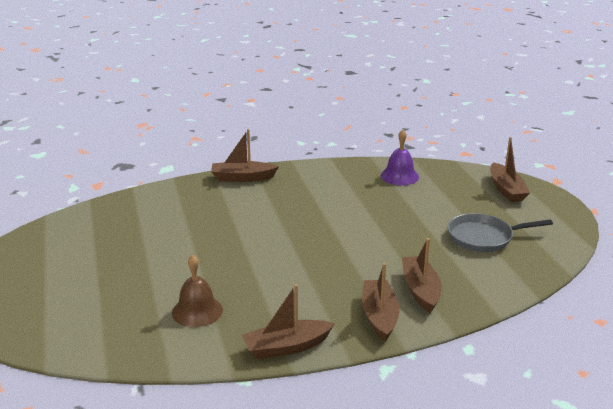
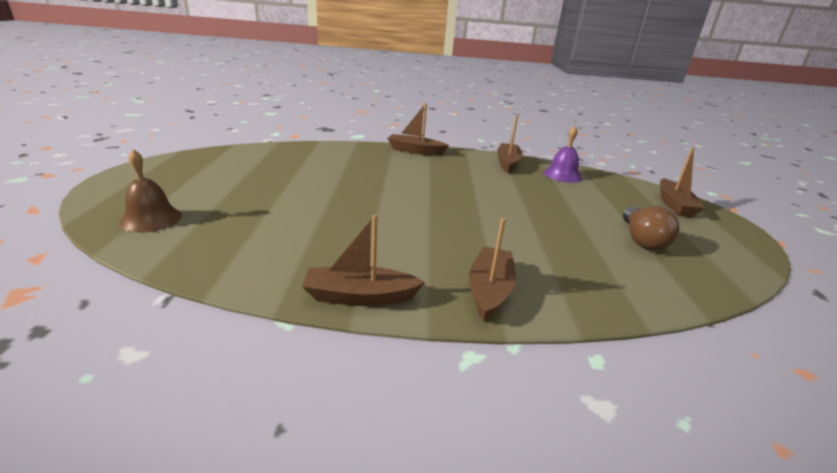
camera: 15 degrees right, 0 degrees up
(197, 311) = (293, 238): brown bell -> brown bell (151, 219)
(420, 290) = (551, 274): brown boat -> brown boat (507, 163)
(483, 237) = (641, 240): grey pan -> brown light bulb

